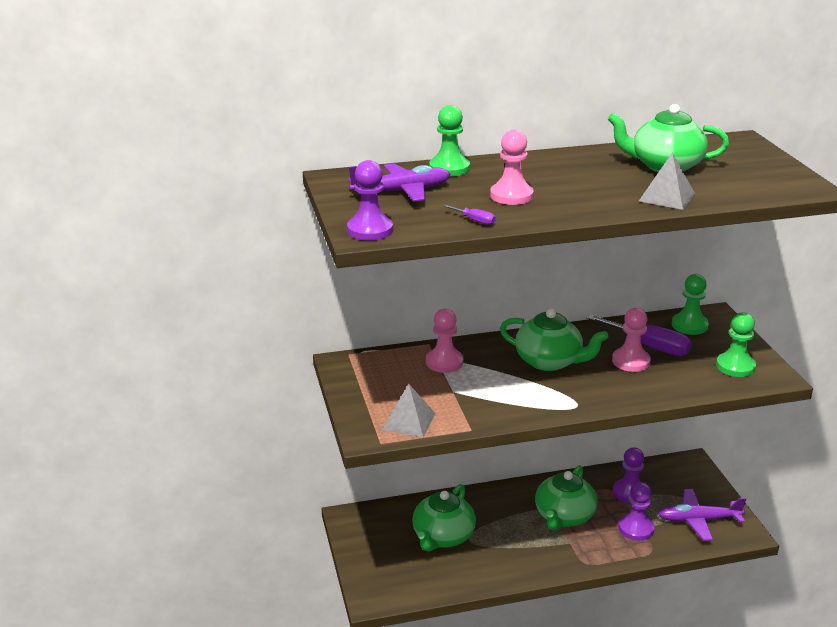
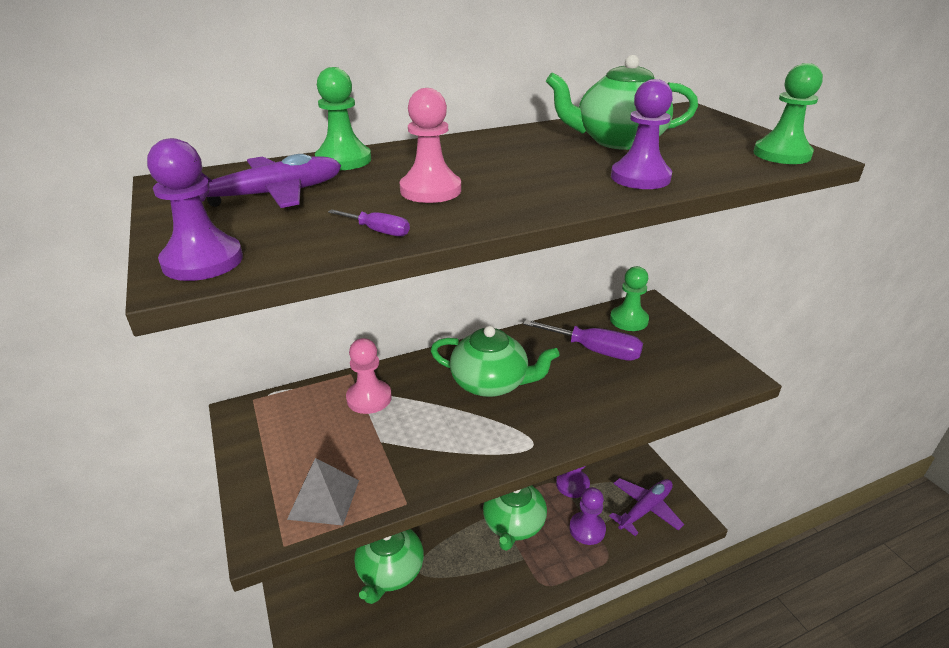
camera: 10 degrees left, 5 degrees up
(631, 361) = (580, 372): pink pawn -> none
(667, 197) = (640, 178): grey pyramid -> purple pawn
(698, 520) = (645, 509): purple plane -> purple plane turned 150 degrees clockwise
(735, 366) = (692, 367): green pawn -> green pawn (781, 154)

